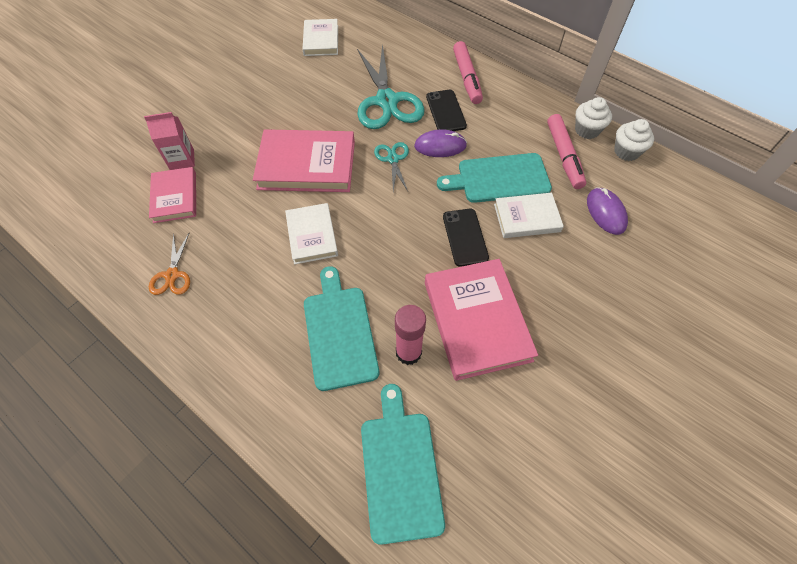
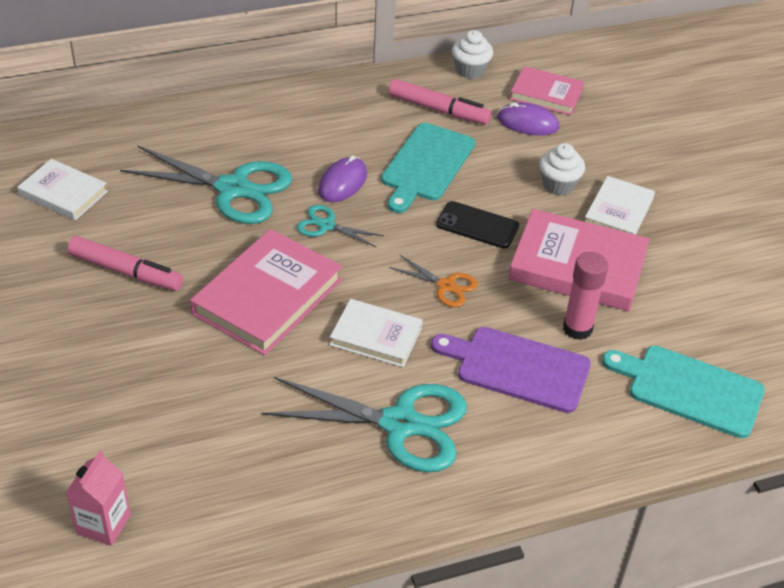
camera: 60 degrees left, 15 degrees down
(172, 275) = (329, 480): orange scissors -> orange scissors (446, 286)
(175, 197) = (204, 435): pink book -> pink book (546, 94)
(182, 160) = (145, 406): pink carton -> pink carton (103, 524)
(242, 288) = (400, 424): none -> turquoise scissors
(339, 332) = (517, 368): turquoise cutting board -> purple cutting board
(446, 111) = (297, 154): black phone -> none
(467, 78) = (263, 114): pink marker -> pink marker (126, 271)
(526, 218) = (490, 173): white book -> white book (618, 212)
(587, 130) = (420, 77): white cupcake -> white cupcake (558, 185)

